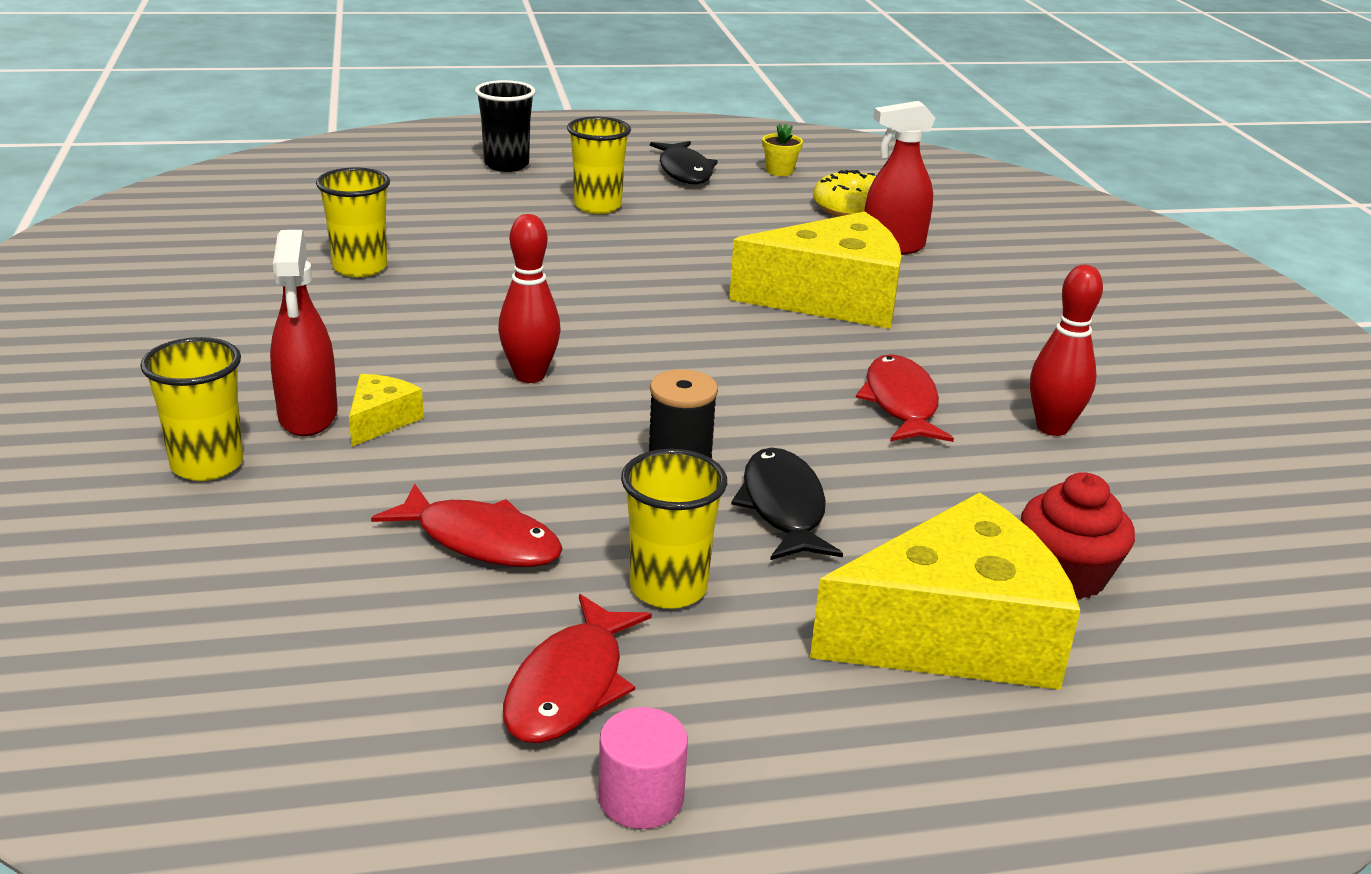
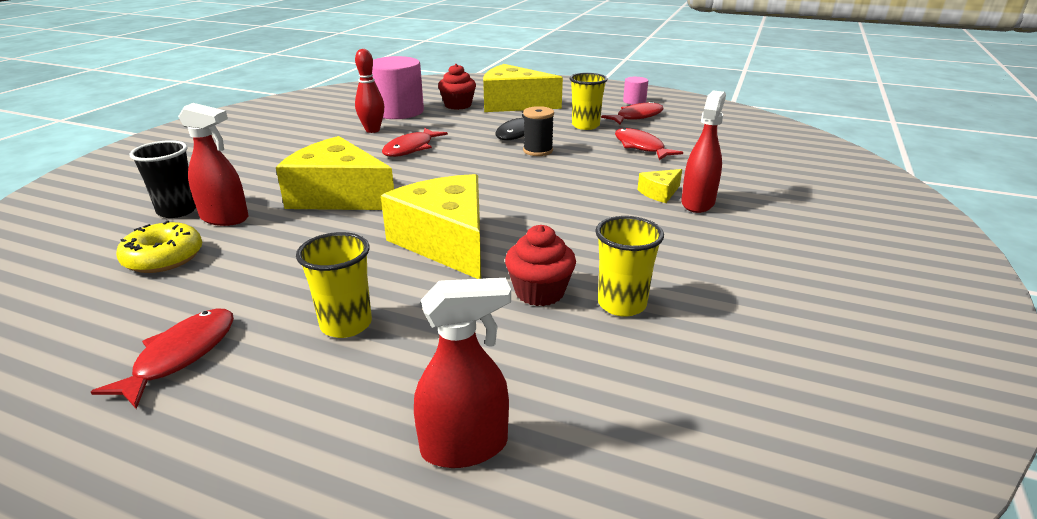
camera: 145 degrees left, 0 degrees up
(207, 465) = (753, 193): yellow cup -> none
(422, 177) = (465, 447): none -> red spray bottle
(453, 259) = (539, 292): none -> red cupcake
(506, 165) = (337, 442): black cup -> black cup (177, 211)
(530, 375) = (565, 196): red bowling pin -> none
(610, 280) = (446, 242): none -> yellow cheese
(684, 171) = (181, 356): black fish -> red fish
(779, 171) = (102, 325): yellow flower pot -> none
(1131, 502) = (398, 111): none -> pink cylinder

